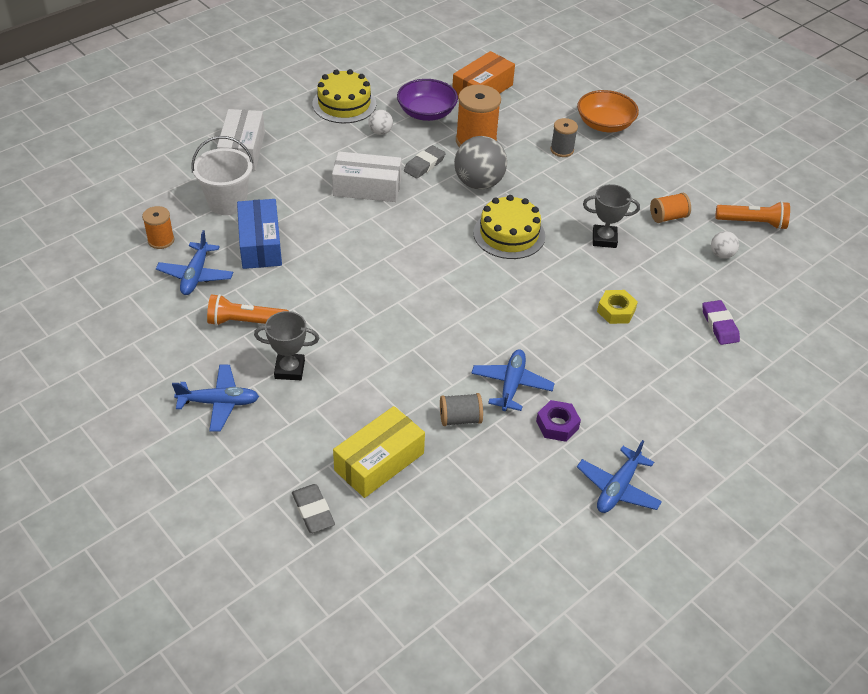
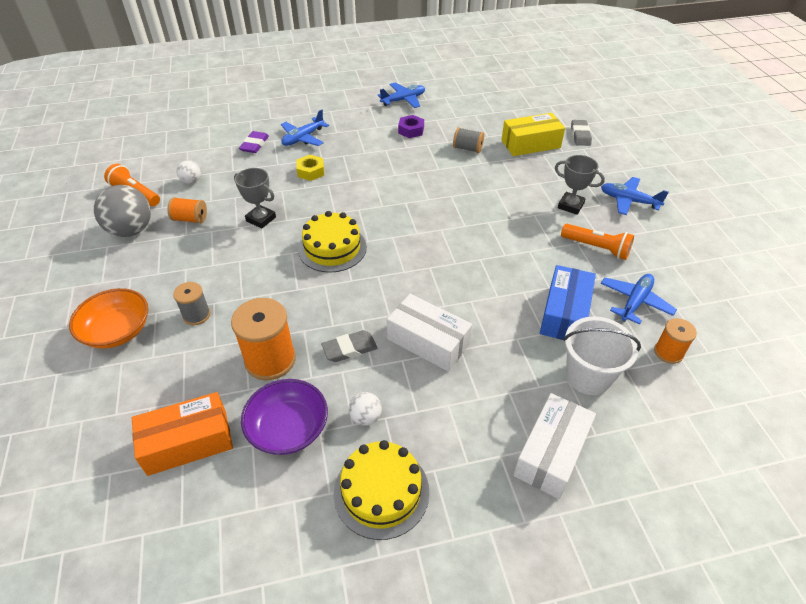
camera: 150 degrees left, 0 degrees up
(478, 183) = (314, 306): grey ball -> grey ball (131, 230)
(511, 385) = (421, 154): blue plane -> blue plane (303, 138)

